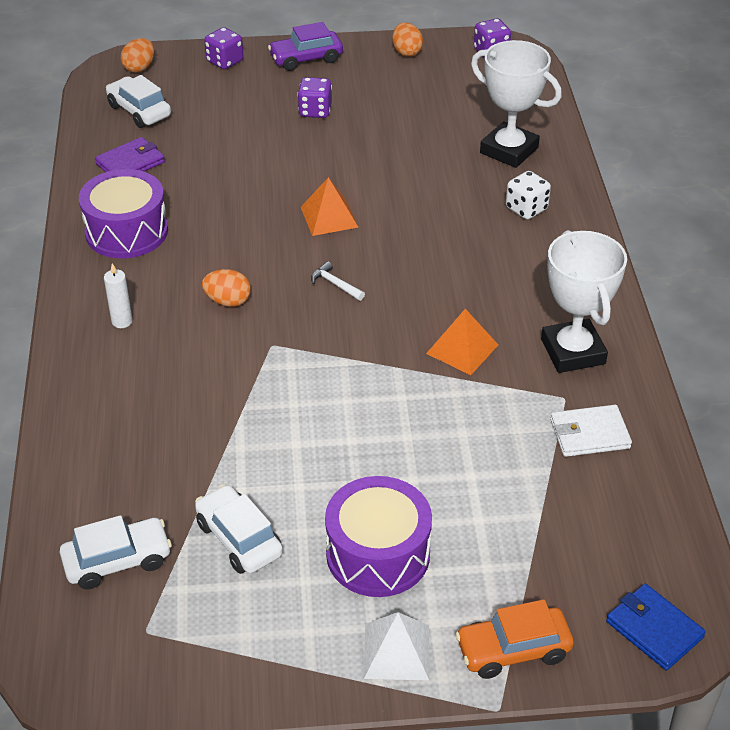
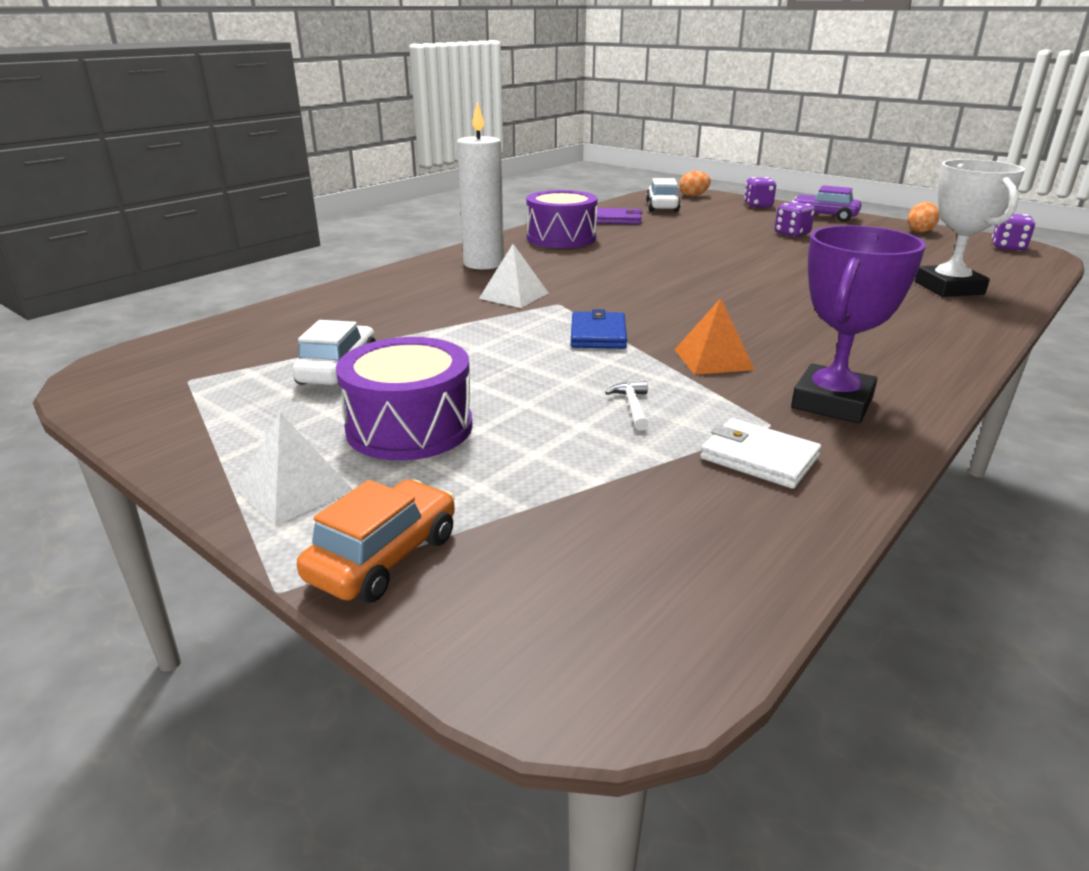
camera: 45 degrees right, 15 degrees down
(117, 561) = (253, 344): white car -> none
(122, 321) = (483, 264): white candle -> white candle, size x2.22
(222, 356) = (514, 295): none -> white pyramid
(228, 301) = (567, 278): orange egg -> none
(329, 217) = (717, 271): orange pyramid -> none
(335, 284) = (662, 296): white hammer -> white hammer (632, 407)
(513, 650) = (383, 557): orange car -> orange car turned 90 degrees clockwise
(526, 209) = (917, 317): white dice -> none
(573, 352) = (832, 402): white trophy -> purple trophy
(654, 629) = (564, 650): blue wallet -> blue wallet (598, 334)

